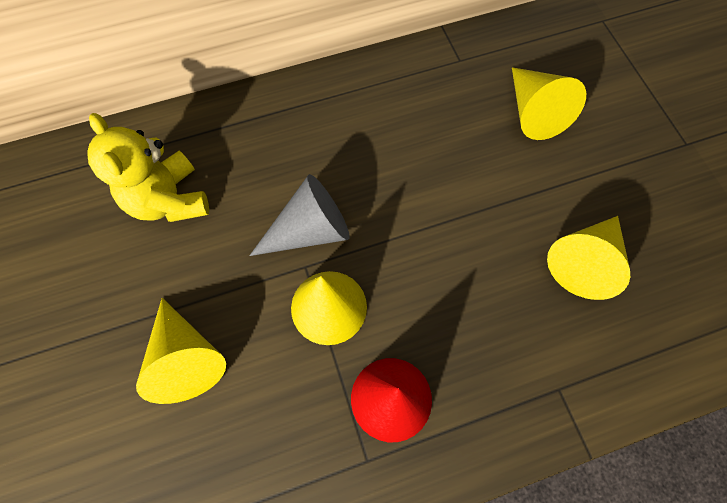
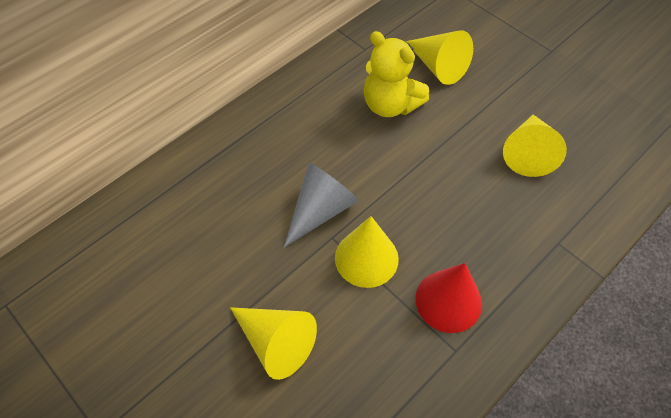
camera: 25 degrees left, 10 degrees down
(169, 200) = (193, 233): yellow teddy bear -> yellow teddy bear (390, 105)

